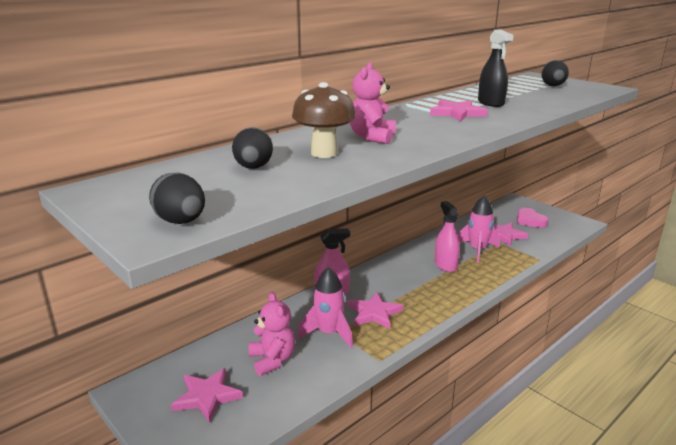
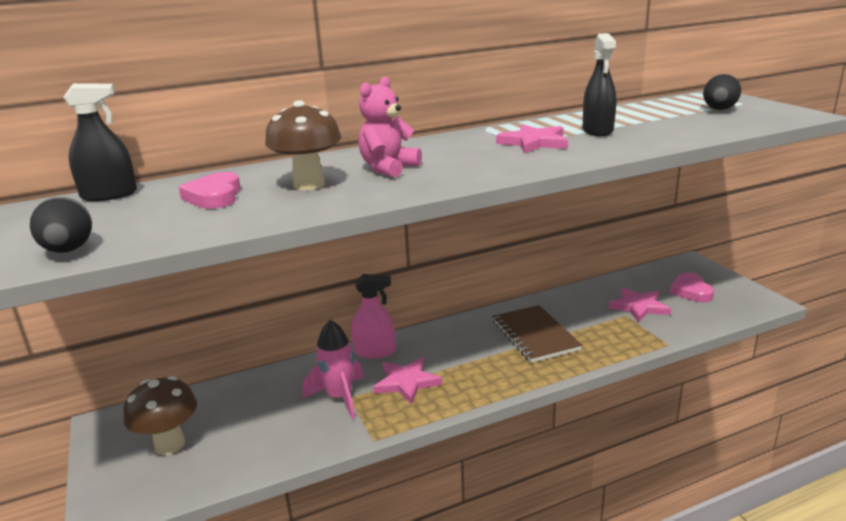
camera: 20 degrees right, 0 degrees up
(148, 174) = (109, 195): none -> black spray bottle
(207, 396) = (170, 444): pink star -> brown mushroom
(253, 168) = (214, 196): black egg -> pink heart
(272, 360) = (260, 417): pink teddy bear -> none
(445, 265) = (534, 335): pink spray bottle -> brown notebook
(477, 250) = (589, 322): pink rocket -> none

